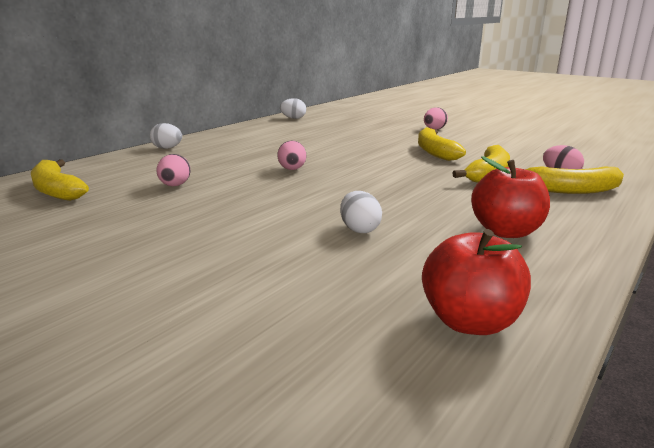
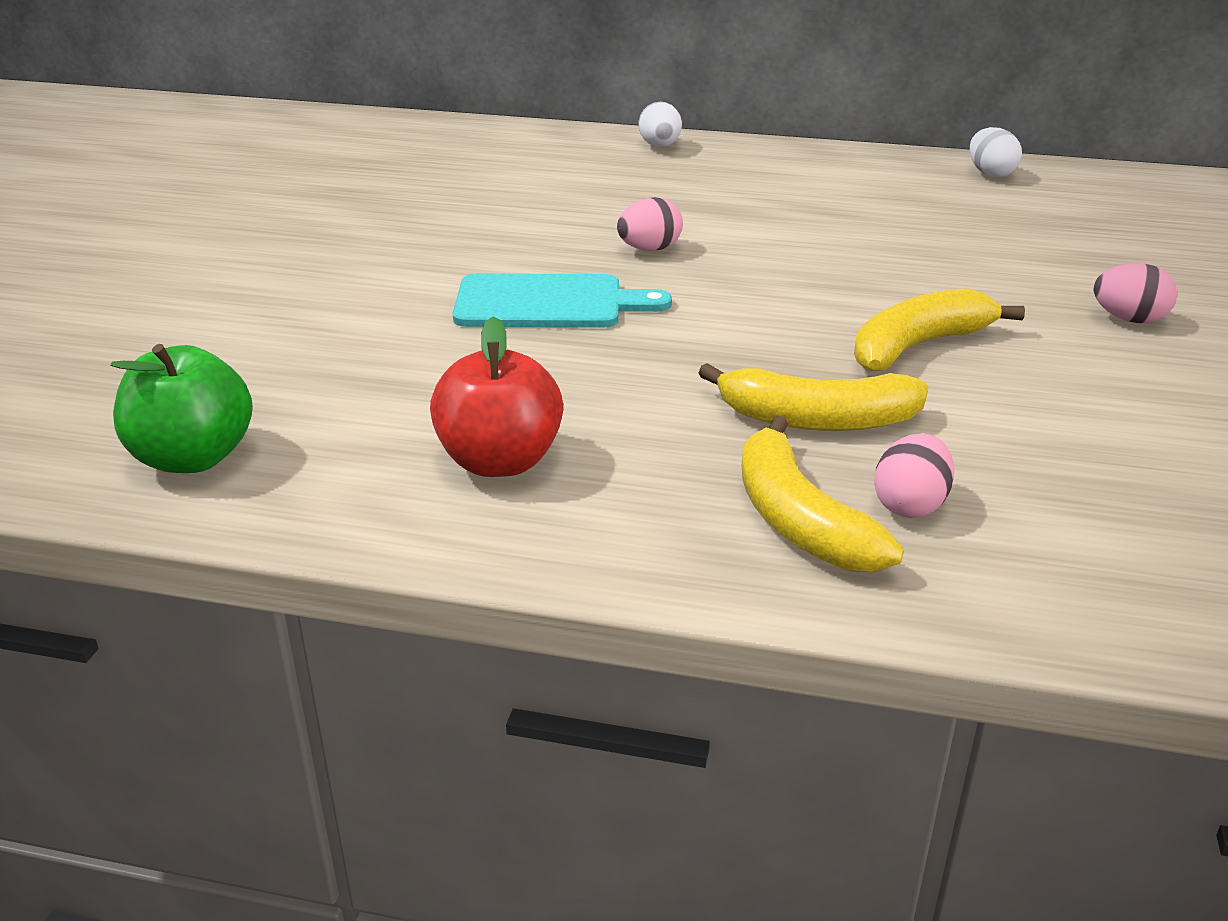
camera: 65 degrees right, 10 degrees up
(56, 190) = (429, 151): yellow banana -> none
(175, 186) = (500, 200): pink egg -> none
(331, 196) = (548, 303): none -> turquoise cutting board
(359, 229) = (428, 348): white egg -> none
(470, 321) = (193, 458): red apple -> green apple

